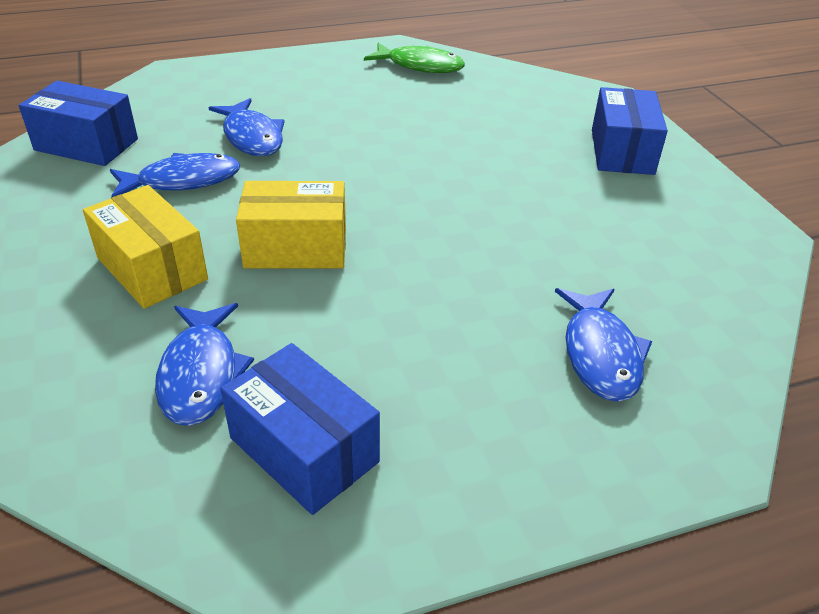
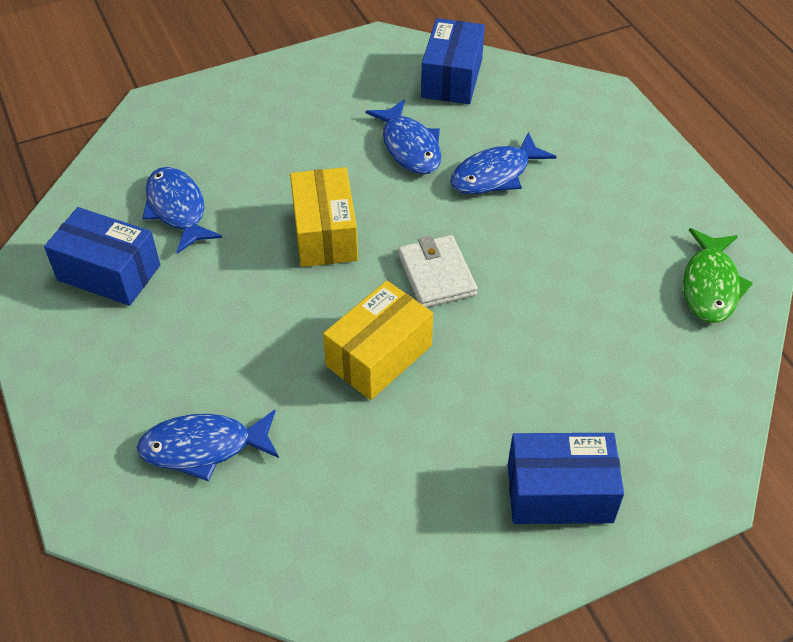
camera: 85 degrees right, 10 degrees up
(152, 268) = (288, 158): yellow box -> yellow box (379, 356)
(201, 374) = (177, 209): blue fish -> blue fish turned 75 degrees clockwise
(304, 449) = (109, 273): blue box -> blue box turned 75 degrees clockwise
(378, 183) = (436, 275): none -> white wallet

